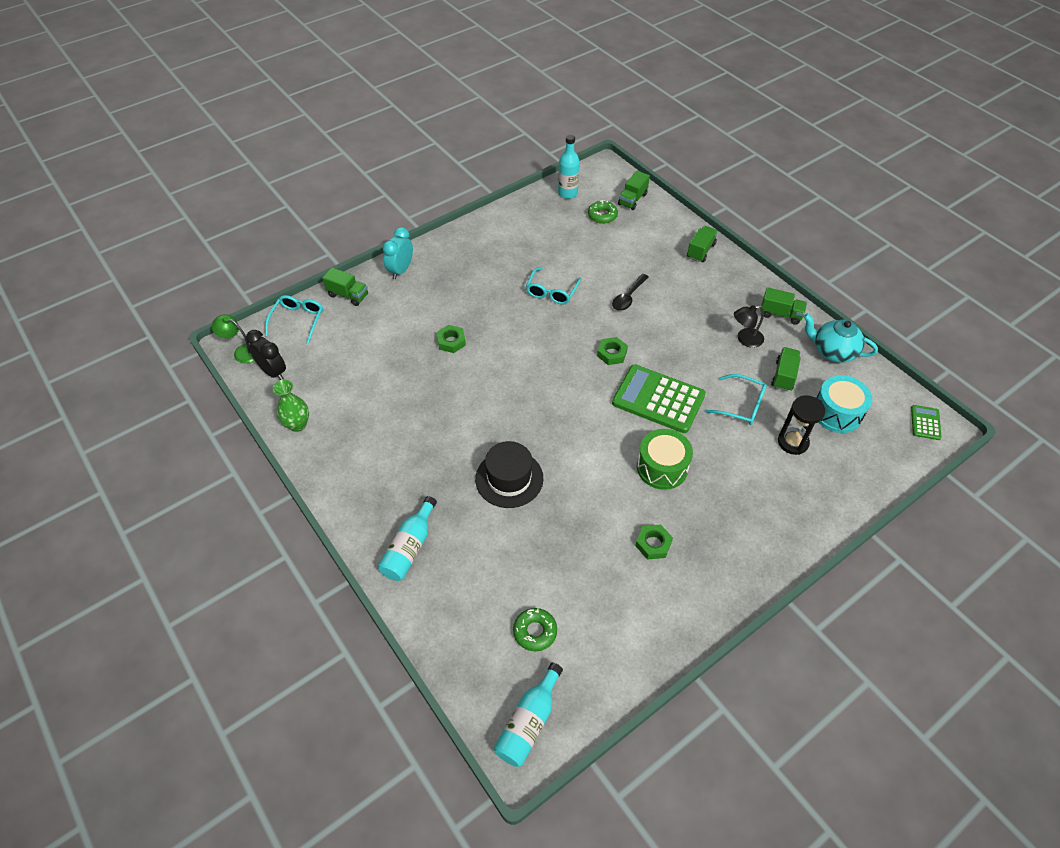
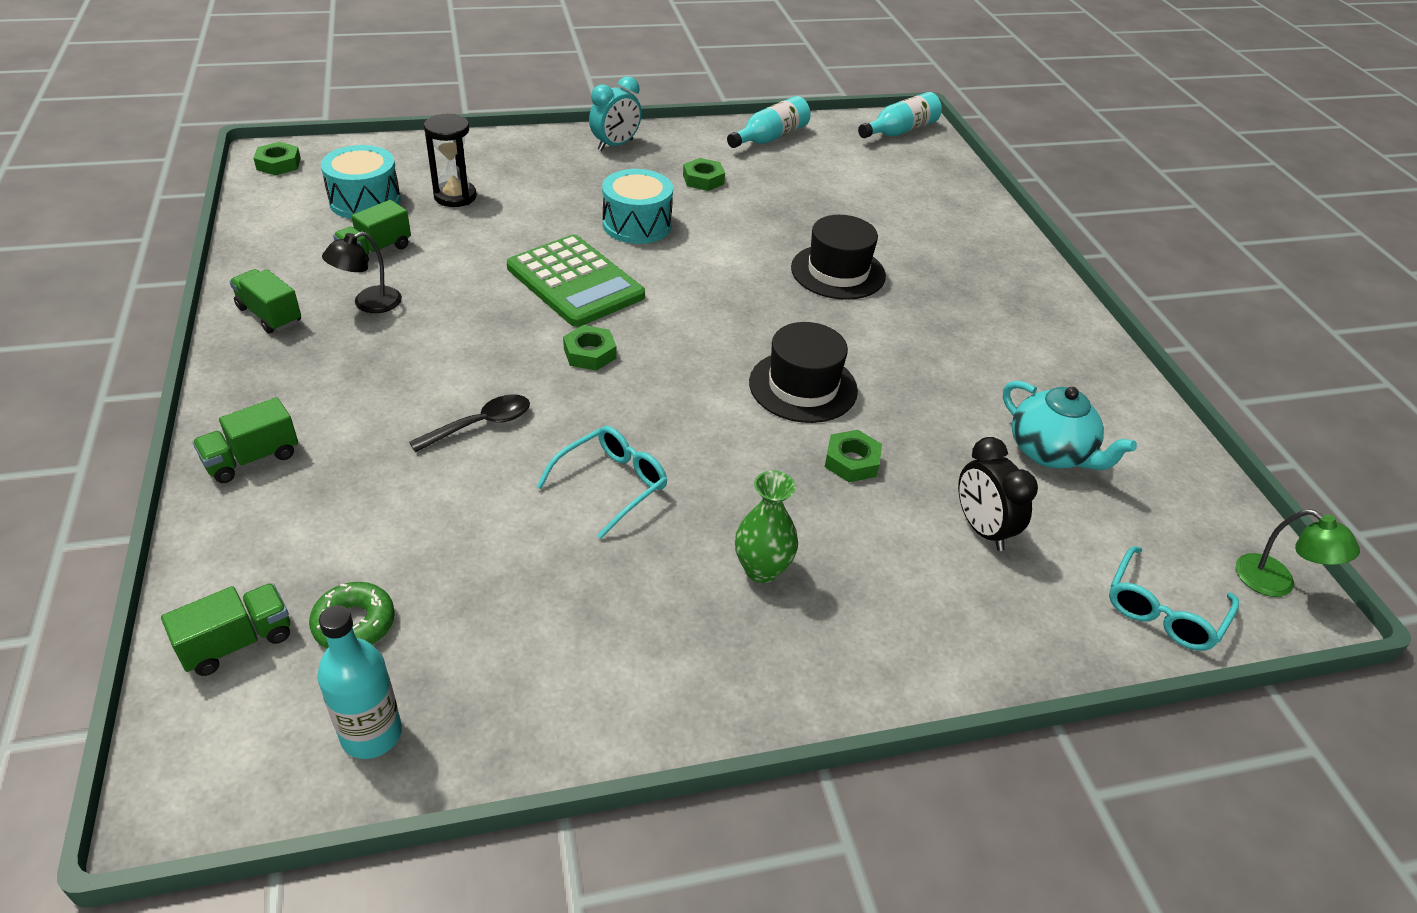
camera: 160 degrees left, 10 degrees down
(273, 372) = (1202, 520): black clock -> black clock (982, 529)
(297, 424) = (1145, 423): green vase -> green vase (762, 569)
(348, 295) = (1048, 633): green truck -> none
(401, 270) = (913, 654): turquoise clock -> turquoise clock (615, 145)
(410, 547) = (987, 254): turquoise bottle -> turquoise bottle (770, 137)
(492, 376) = (803, 386): none -> black hat
(535, 631) = (868, 168): green donut -> none
(662, 467) = (637, 225): green drum -> turquoise drum
(741, 405) = (472, 242): turquoise glasses -> none
(745, 339) = (368, 304): black lamp -> black lamp turned 135 degrees clockwise
(833, 351) = (269, 252): turquoise teapot -> turquoise teapot (1050, 453)
(925, 423) = (278, 164): green calculator -> green nut

